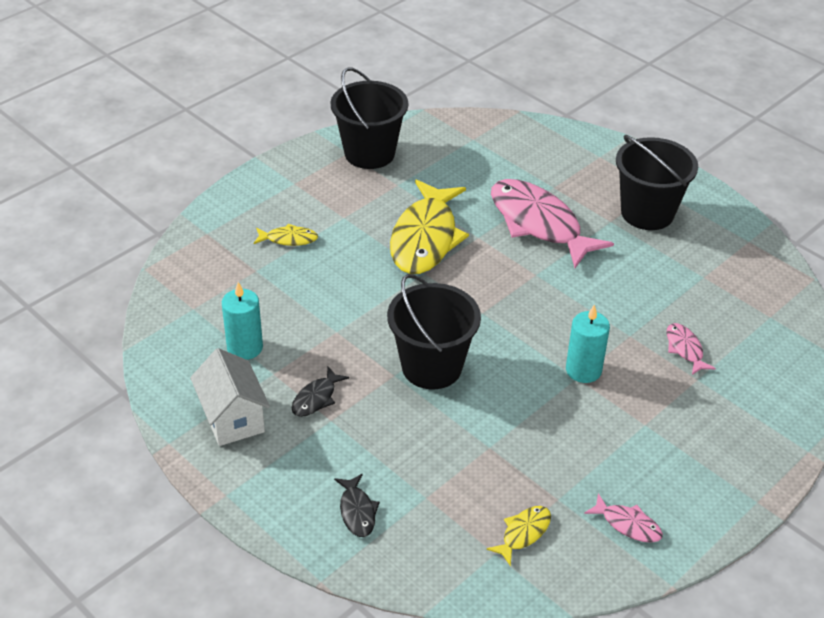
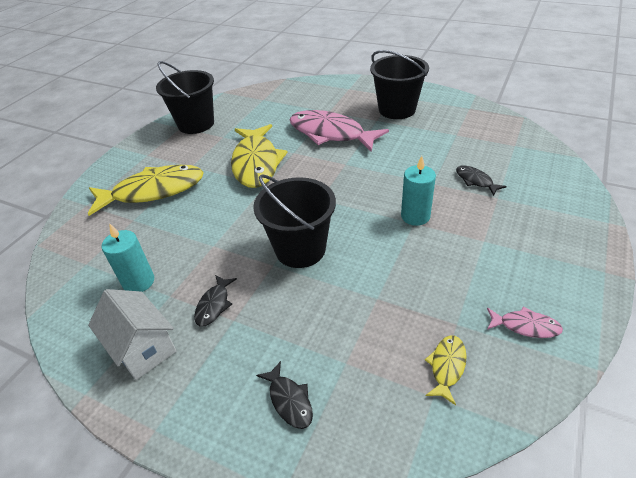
camera: 15 degrees left, 0 degrees up
(289, 239) = (153, 191): yellow fish -> yellow fish, size x2.26
(685, 349) = (475, 181): pink fish -> black fish

